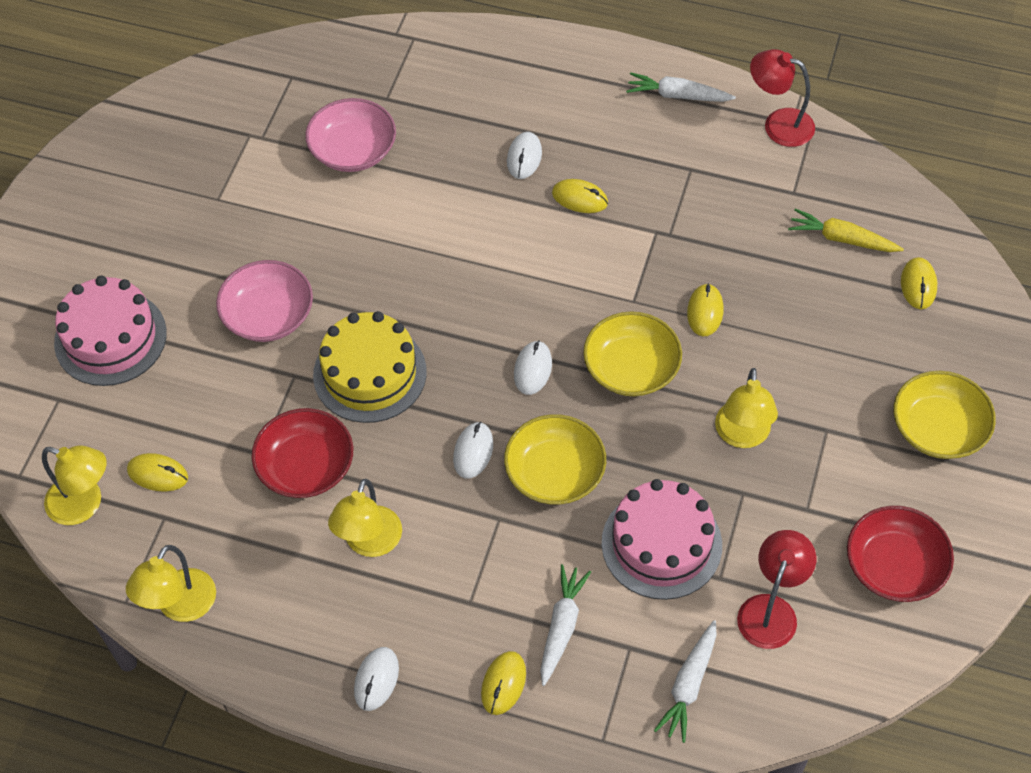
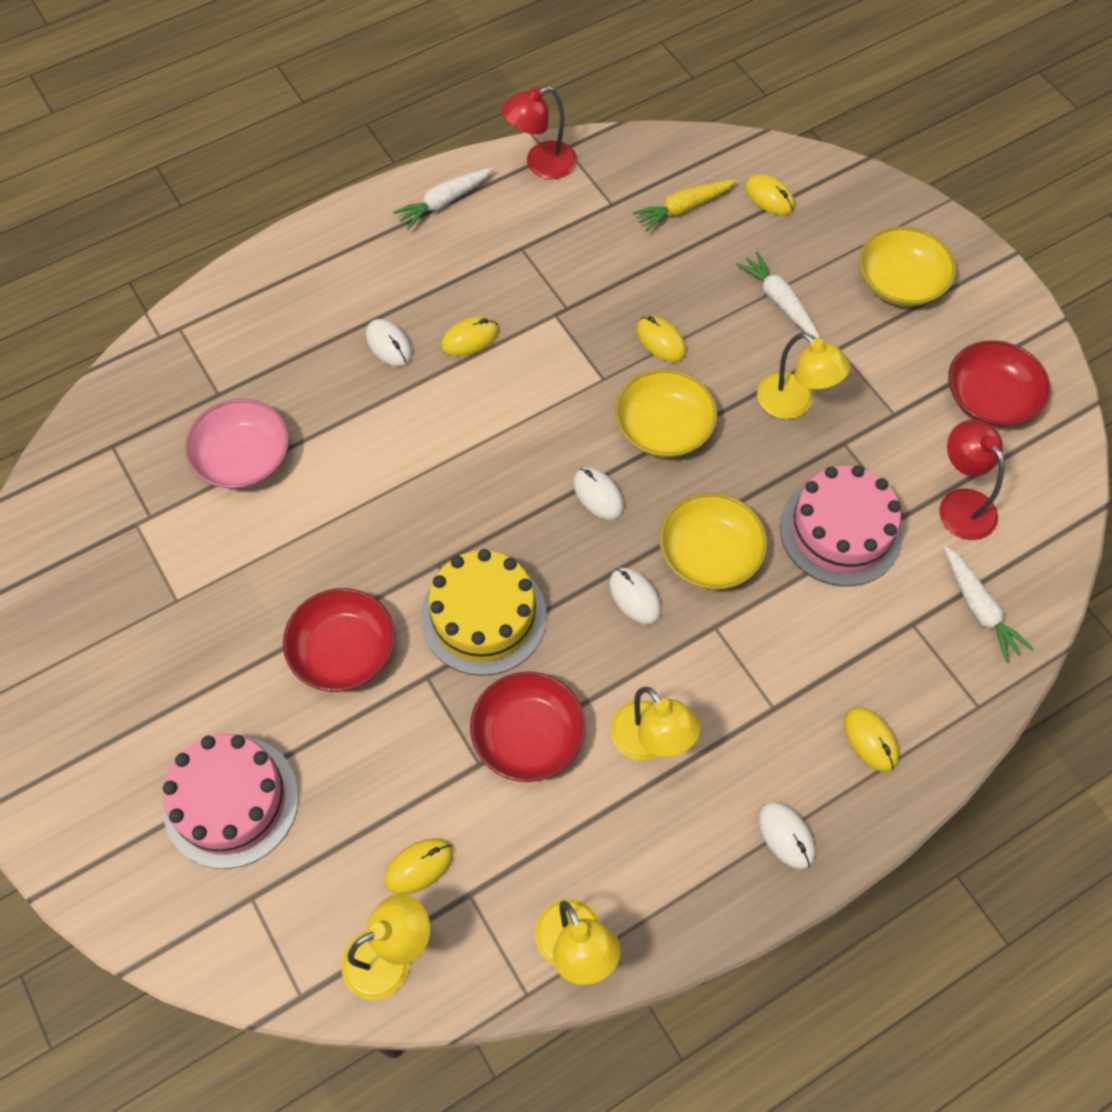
camera: 50 degrees left, 5 degrees up
(268, 315) = (343, 651): pink bowl -> red bowl
(562, 627) = (854, 657): white carrot -> white carrot (779, 301)

